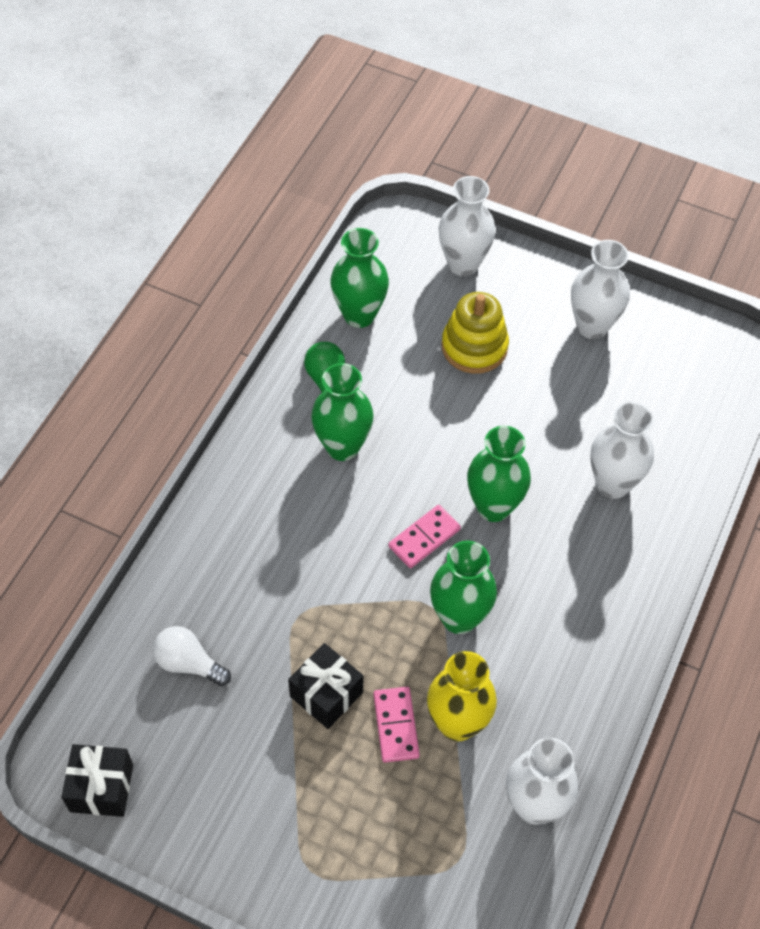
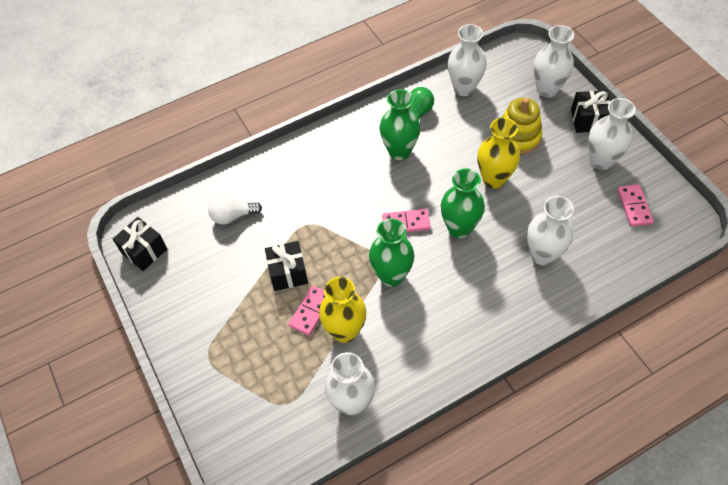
camera: 40 degrees right, 0 degrees up
(189, 663) = (233, 216): white light bulb -> white light bulb turned 75 degrees counterclockwise
(359, 315) = (464, 88): green vase -> white vase
(487, 419) = (494, 179): none -> yellow vase
(540, 280) = (588, 120): none -> black gift
(668, 364) = (634, 206): none -> pink domino

